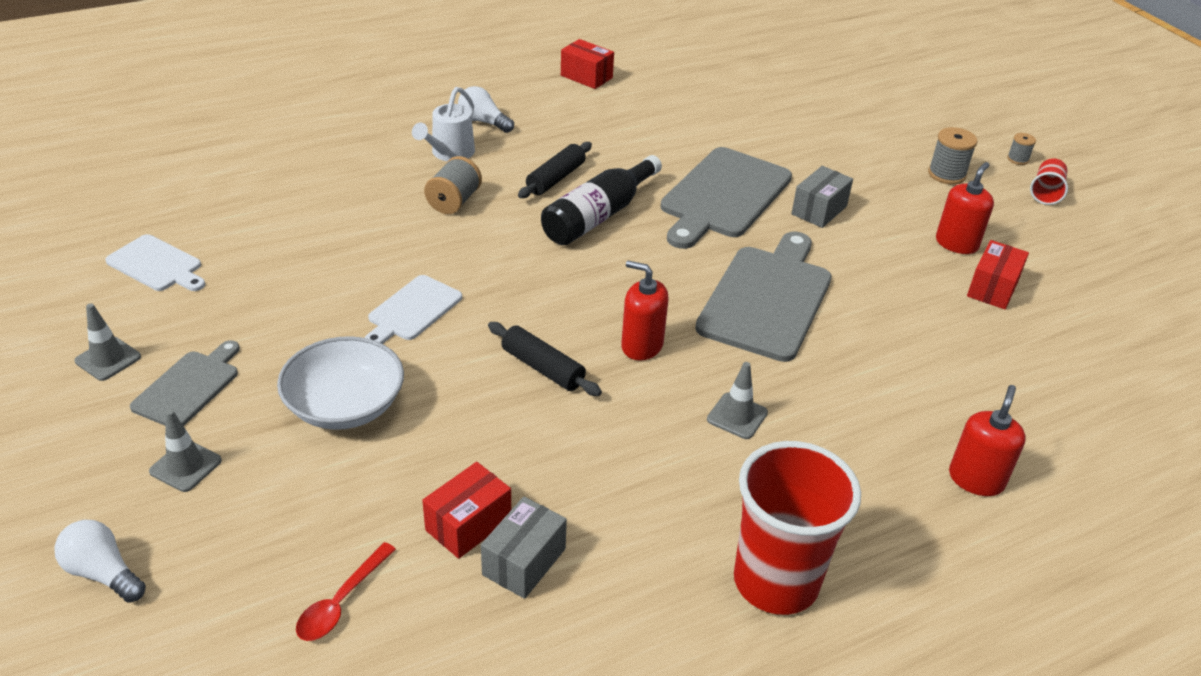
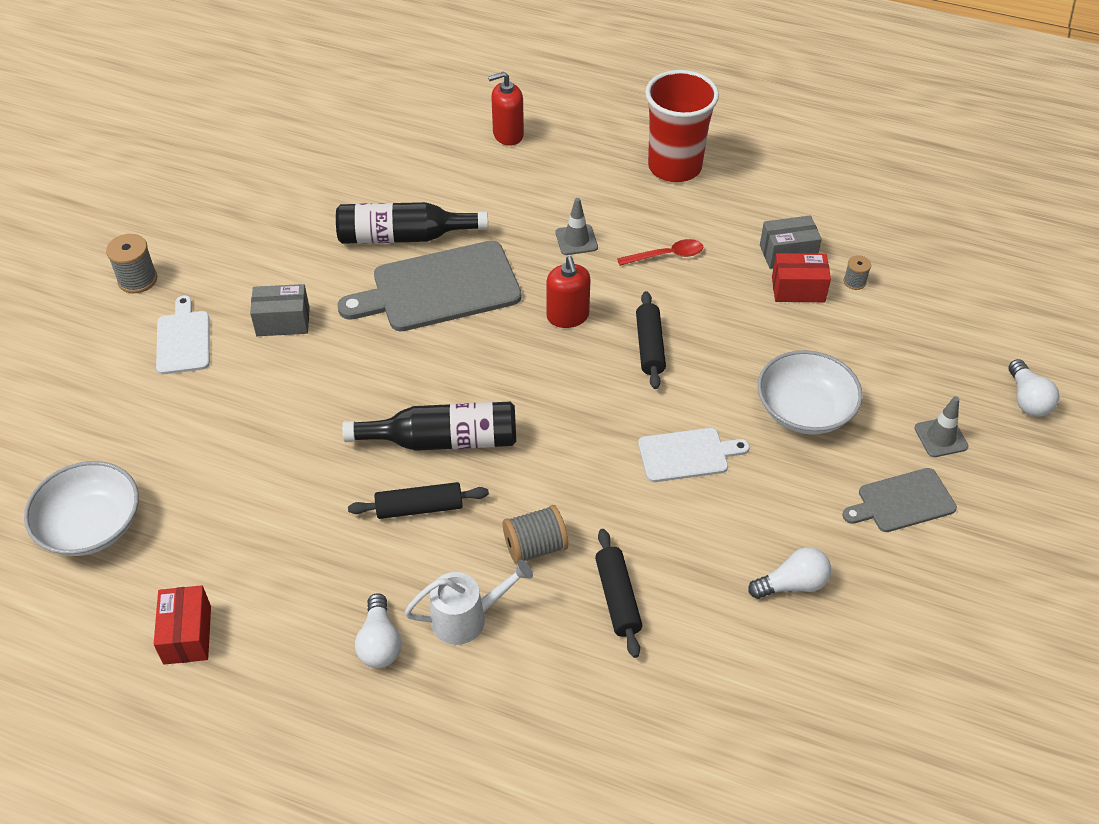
camera: 130 degrees left, 10 degrees up
(108, 359) = (950, 573): grey traffic cone -> none
(157, 265) = (854, 662): white cutting board -> white cutting board (183, 340)
(243, 281) = (792, 584): none -> white light bulb
(341, 601) = (901, 298): red spoon -> red spoon (666, 255)
(366, 208) = (617, 598): none -> black rolling pin
(712, 80) = (91, 526): none -> white bowl
(723, 196) = (324, 386): grey cutting board -> none
(863, 316) = (403, 237): none -> black bottle
(956, 243) = (251, 233): red soap dispenser -> none
(992, 288) = (296, 195): red box -> none
(1017, 159) = (63, 252): grey spool -> grey spool (854, 282)
(1046, 192) = (112, 218): red cup -> none

